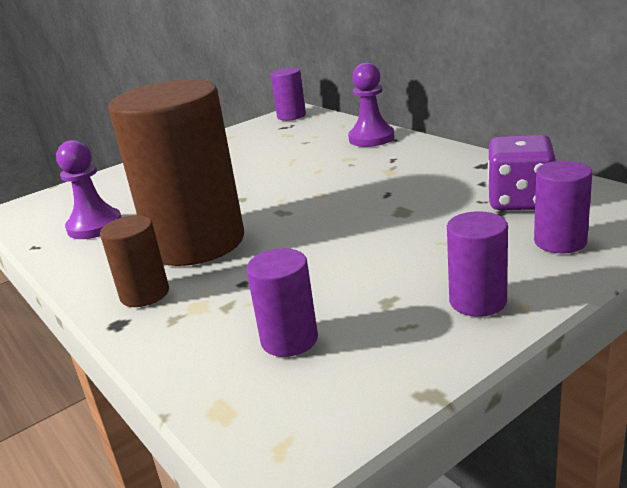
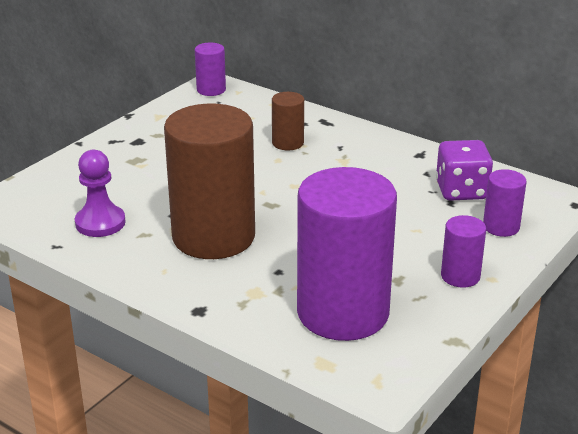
camera: 20 degrees left, 5 degrees up
(144, 294) = (203, 285): brown cylinder -> brown cylinder (288, 143)
(289, 340) = (343, 313): purple cylinder -> purple cylinder, size x2.24
(371, 138) = (309, 122): purple pawn -> none

